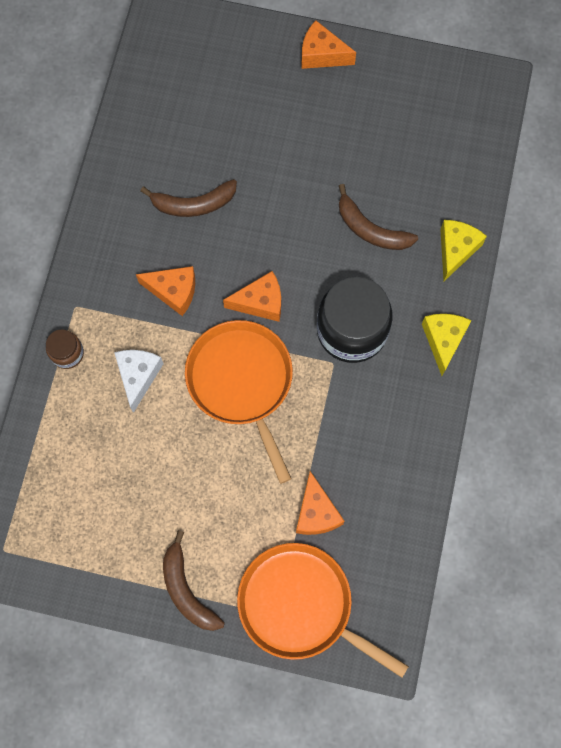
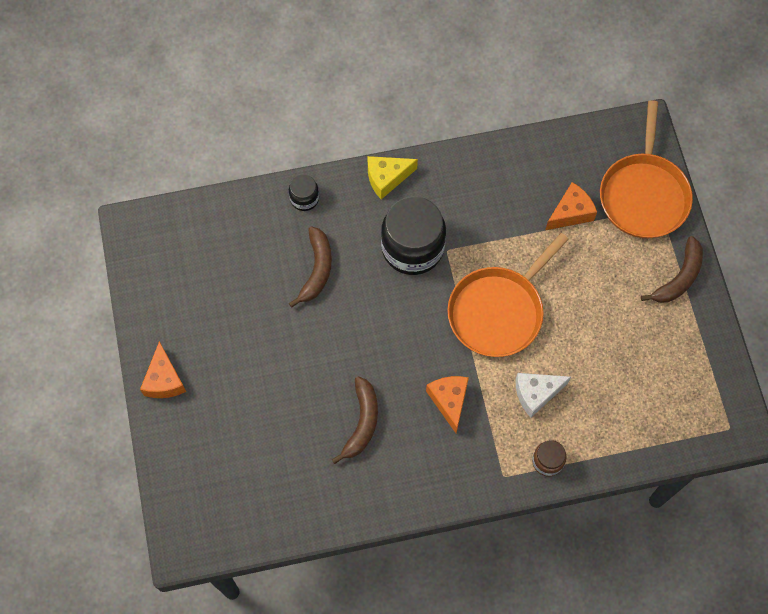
camera: 115 degrees left, 5 degrees down
(193, 204) = (362, 422): brown banana -> brown banana turned 45 degrees clockwise
(260, 302) = (424, 327): orange cheese -> none
(456, 250) = (304, 198): yellow cheese -> black jar

